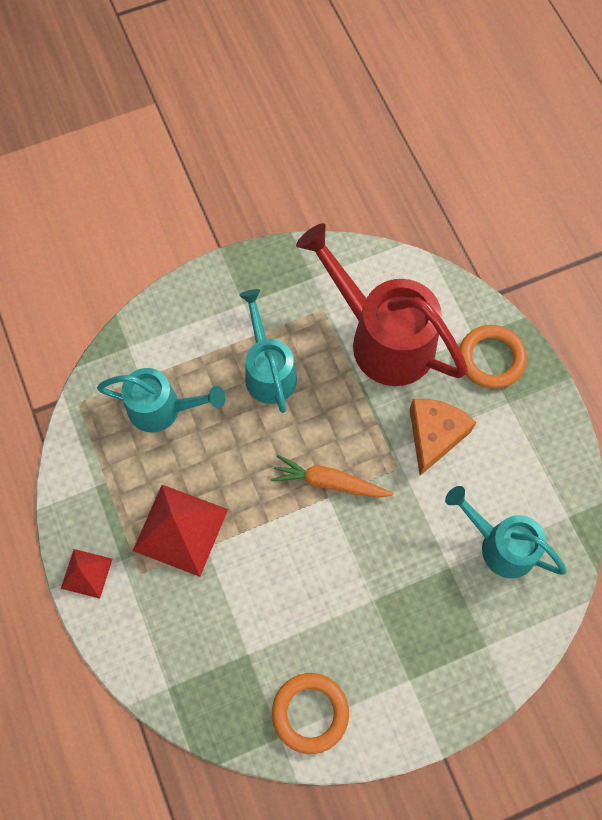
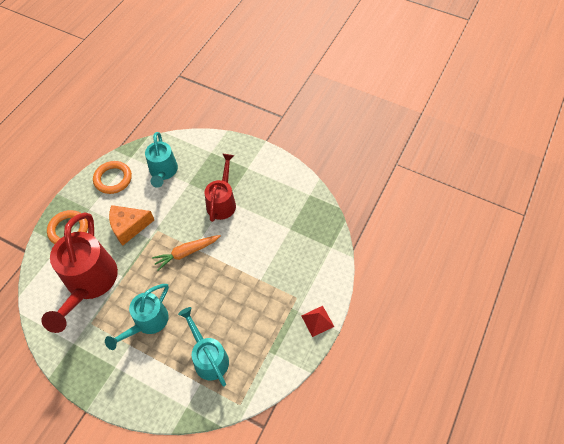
camera: 130 degrees left, 10 degrees down
(180, 529) = (262, 297): red pyramid -> none
(310, 713) = (291, 191): orange ring -> orange ring (113, 179)
(329, 482) = (186, 252): orange carrot -> orange carrot turned 90 degrees clockwise
(375, 592) = (222, 202): none -> red watering can

